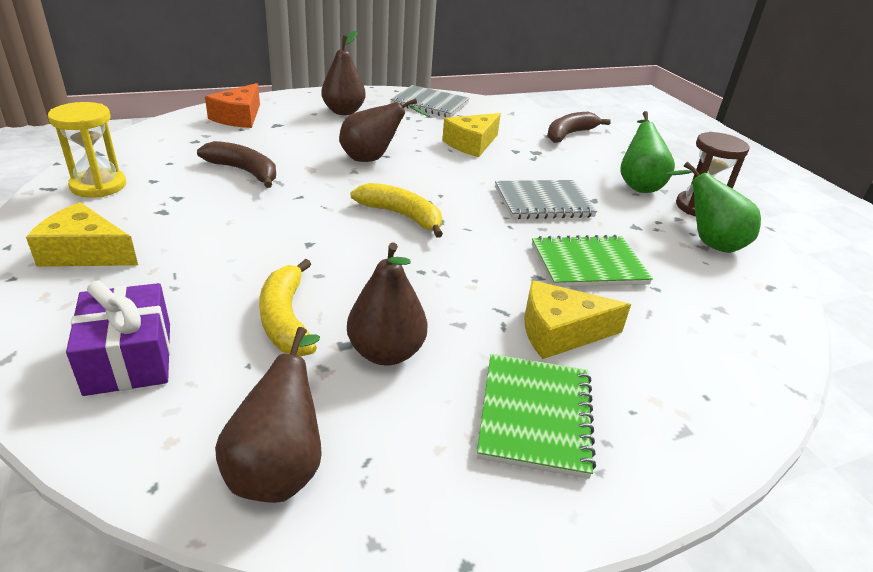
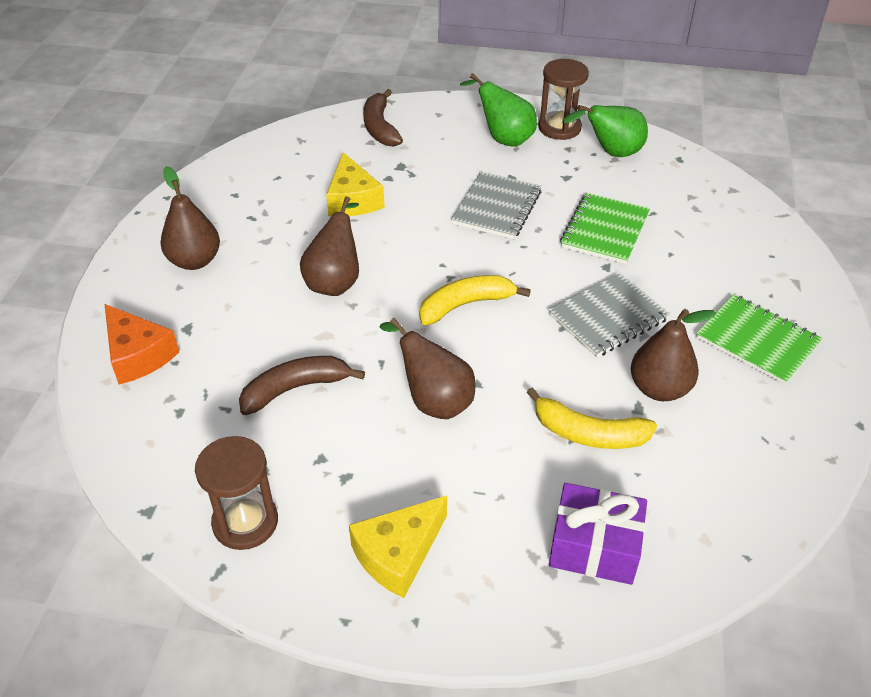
camera: 55 degrees left, 10 degrees up
(98, 186) = (245, 522): yellow hourglass -> brown hourglass
(280, 467) = (754, 484): brown pear -> brown pear (434, 401)
(430, 104) = (229, 186): grey notebook -> grey notebook (608, 317)
(560, 332) = (679, 287): yellow cheese -> none

